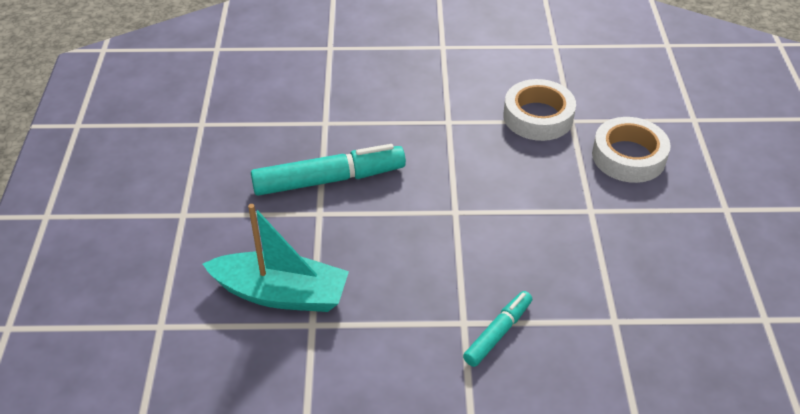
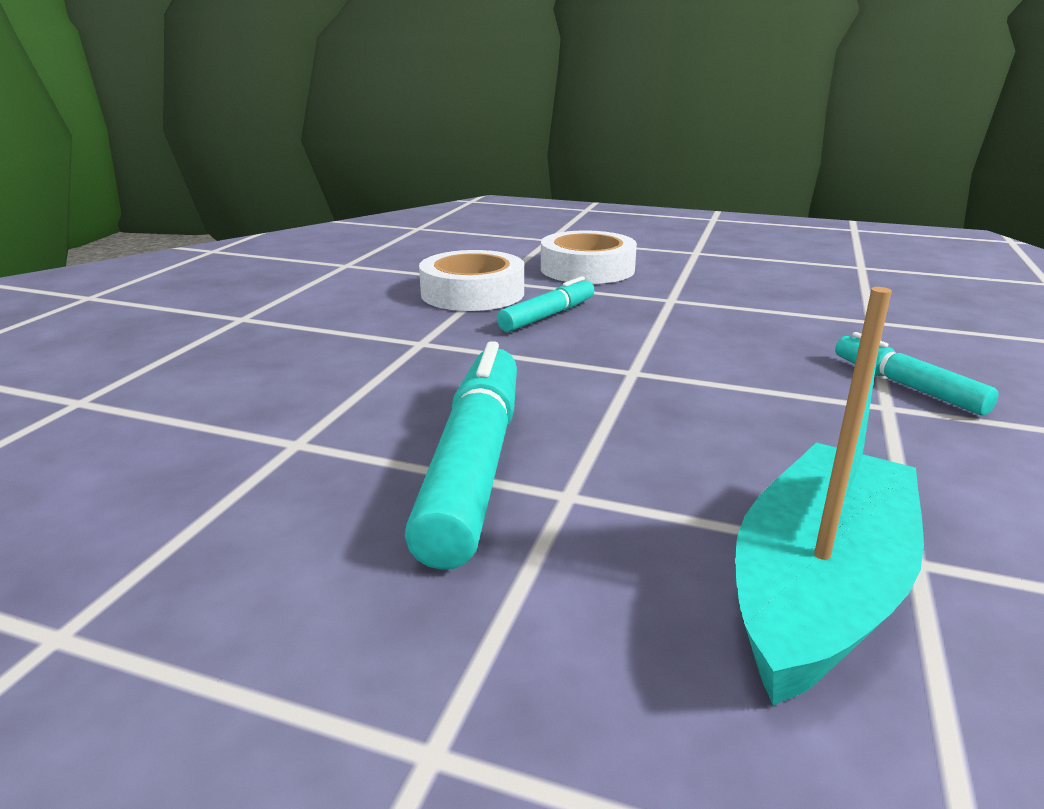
camera: 70 degrees left, 20 degrees down
(519, 159) = (548, 316): none -> turquoise marker

